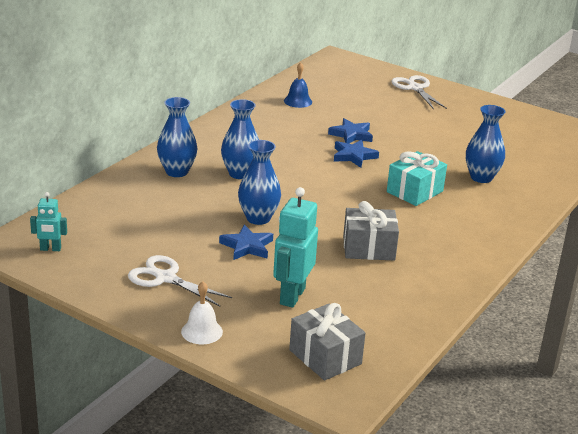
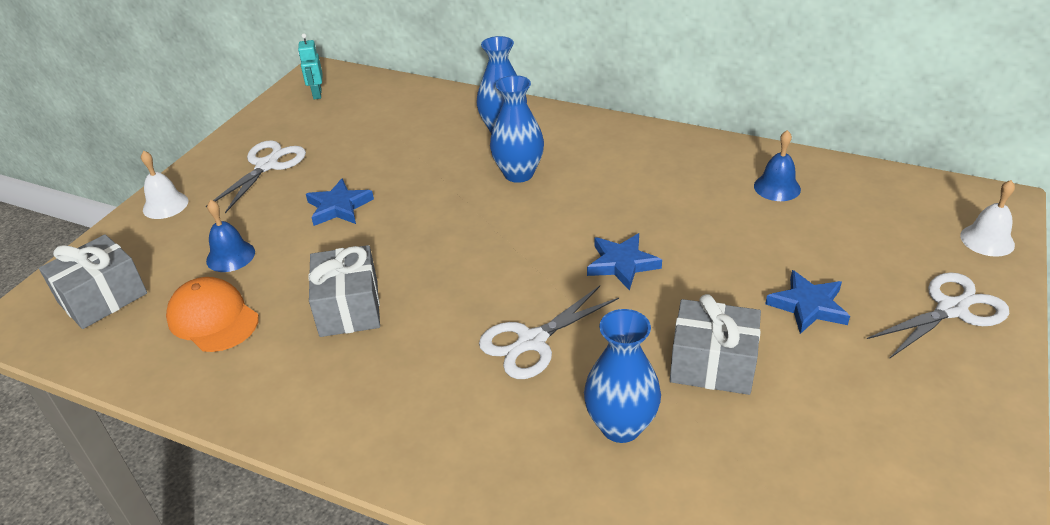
camera: 85 degrees right, 10 degrees up
(258, 218) = (407, 205): blue vase -> none
(292, 296) = (230, 256): turquoise robot -> blue bell
(351, 135) = (695, 253): blue star -> blue star (808, 306)
(365, 303) = (213, 318): none -> orange cap
(366, 67) = (987, 240): none -> white bell
(414, 191) = (532, 341): turquoise gift -> white scissors
(442, 148) = (712, 364): none -> grey gift

